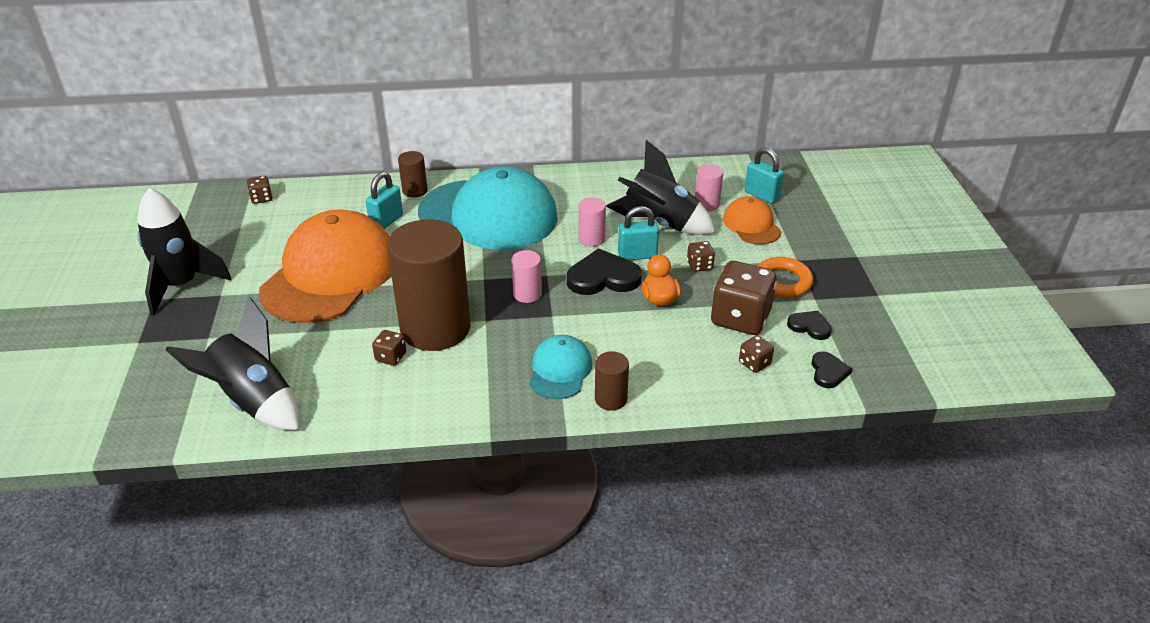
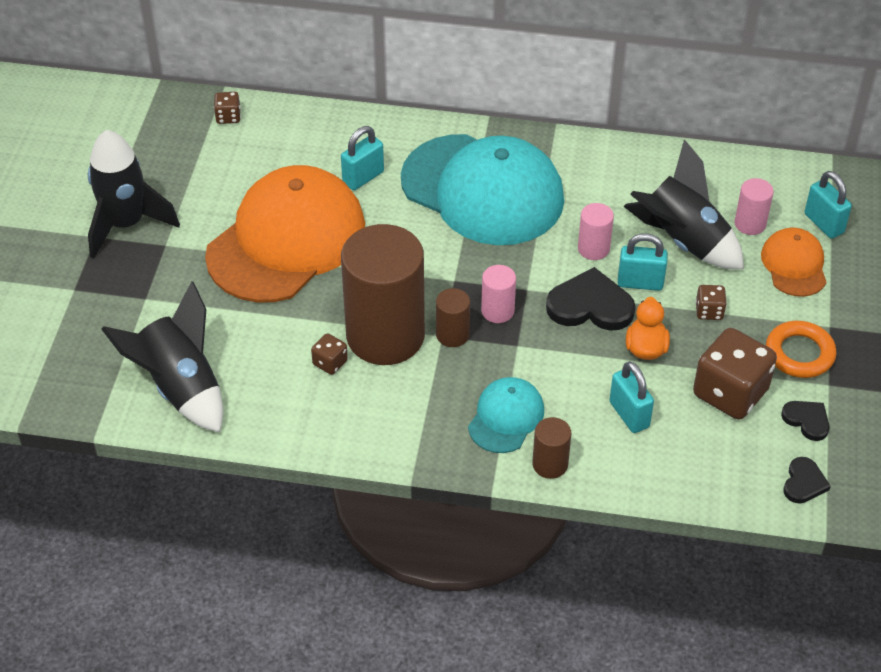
camera: 15 degrees right, 10 degrees up
(415, 191) = (405, 138): brown cylinder -> brown cylinder (452, 335)
(664, 349) = (629, 414): none -> turquoise padlock
(754, 363) = (724, 454): brown dice -> none

